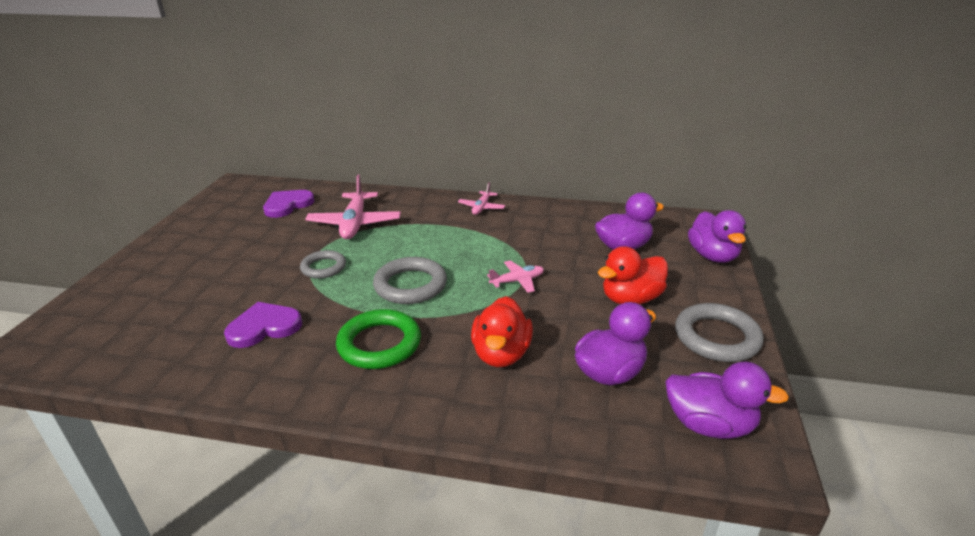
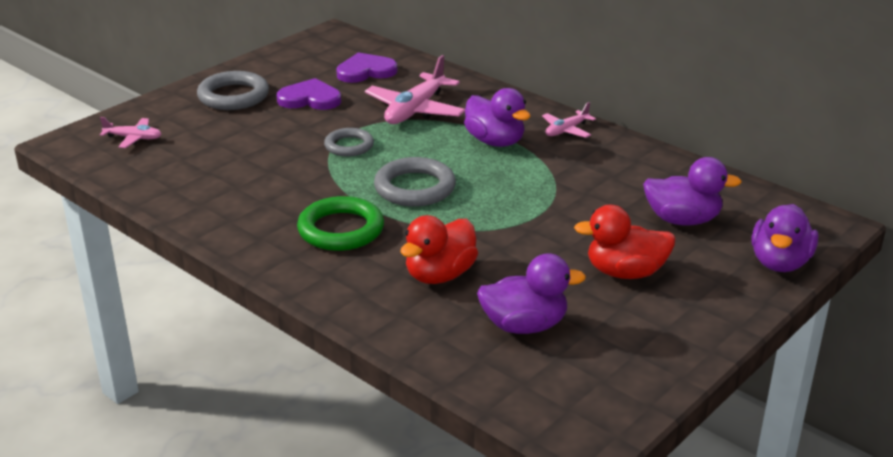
camera: 30 degrees right, 0 degrees up
(264, 327) = (257, 183): purple heart -> purple heart (310, 99)
(517, 281) = (524, 217): pink plane -> pink plane (133, 138)
(709, 425) = (569, 397): purple duck -> purple duck (495, 141)
(716, 337) = (673, 336): grey ring -> grey ring (233, 96)

